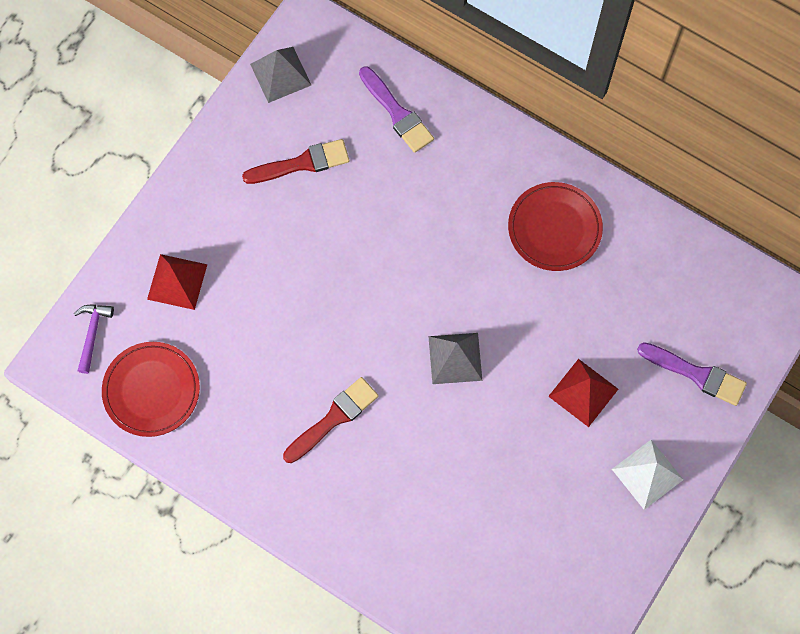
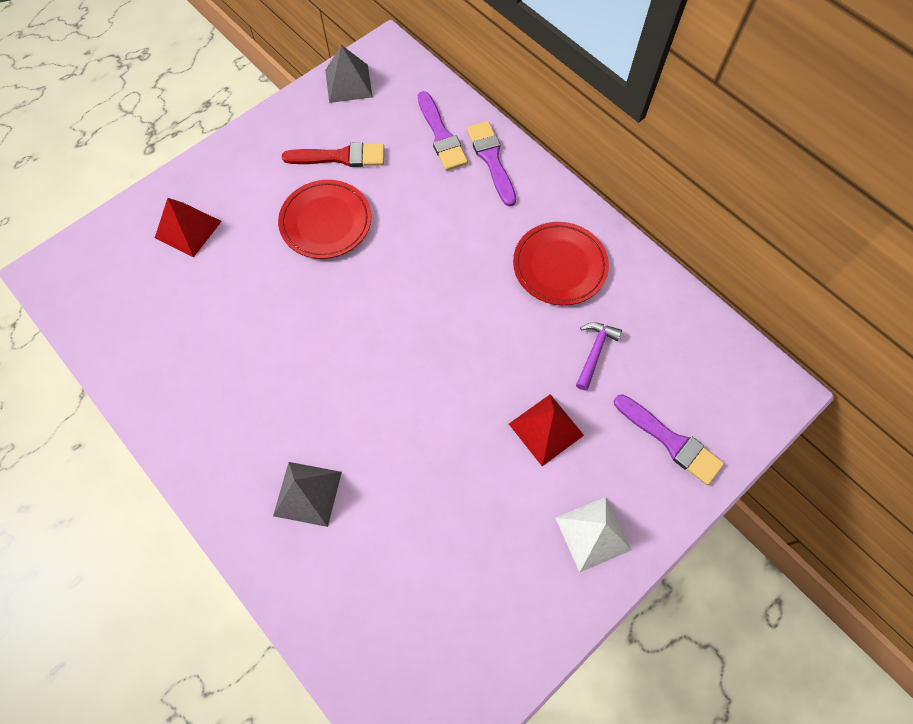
camera: 15 degrees right, 5 degrees down
(92, 333) = (92, 256): purple hammer -> purple hammer (594, 352)
(151, 390) = (123, 319): red plate -> red plate (326, 222)
(333, 418) = (285, 390): red brush -> none
(455, 358) = (425, 362): grey pyramid -> grey pyramid (307, 493)
(456, 128) = (491, 160): none -> purple brush

